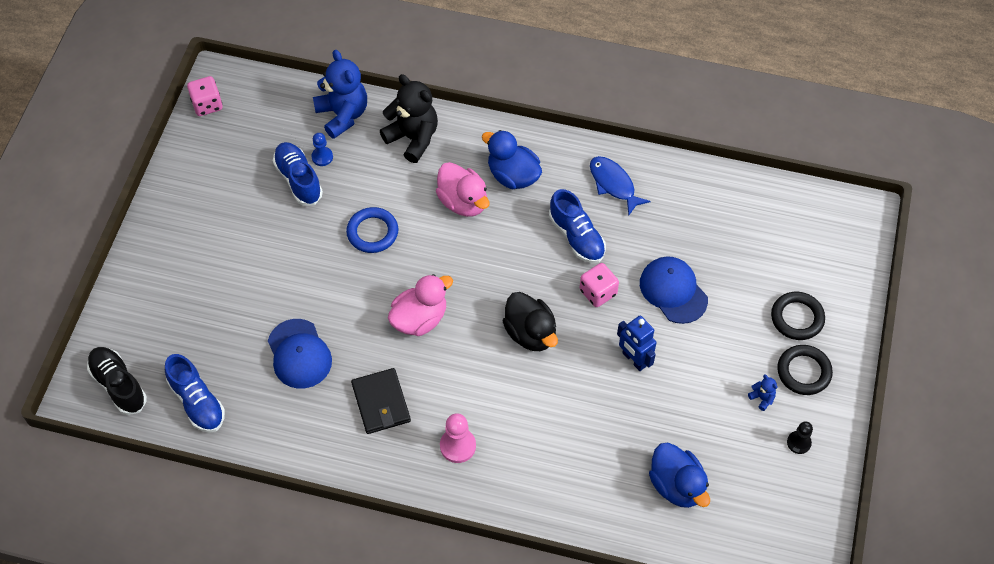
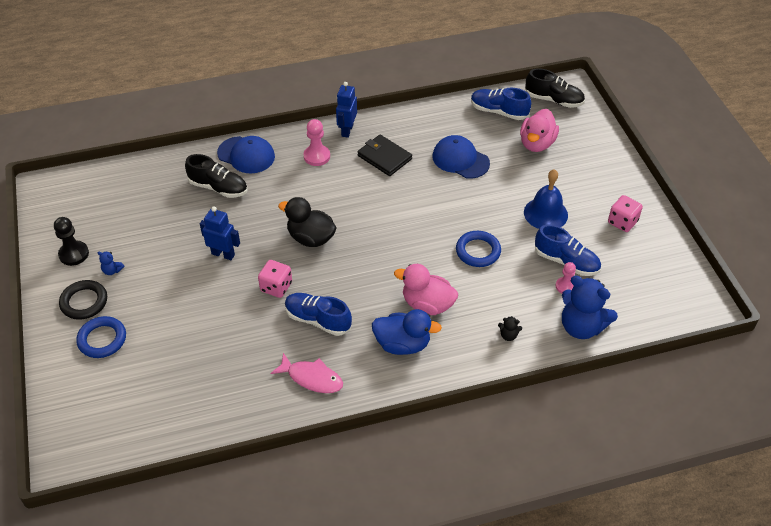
camera: 150 degrees right, 10 degrees down
(207, 104) = (692, 283): pink dice -> pink dice (622, 222)
(269, 240) = (545, 213): none -> blue bell
(322, 157) = (565, 286): blue pawn -> pink pawn
(396, 469) = (347, 130): none -> blue robot
(413, 138) = (508, 335): black teddy bear -> black teddy bear, size x0.41
(420, 319) = (397, 213): pink duck -> pink duck (536, 144)
(597, 457) = (218, 188): none -> black shoe
(613, 184) = (312, 378): blue fish -> pink fish
(673, 291) = (215, 314): blue cap -> blue cap (246, 155)
(677, 485) = (155, 195): blue duck -> none
(797, 318) = (102, 339): black ring -> blue ring
(798, 443) = (74, 254): black pawn -> black pawn, size x1.51

